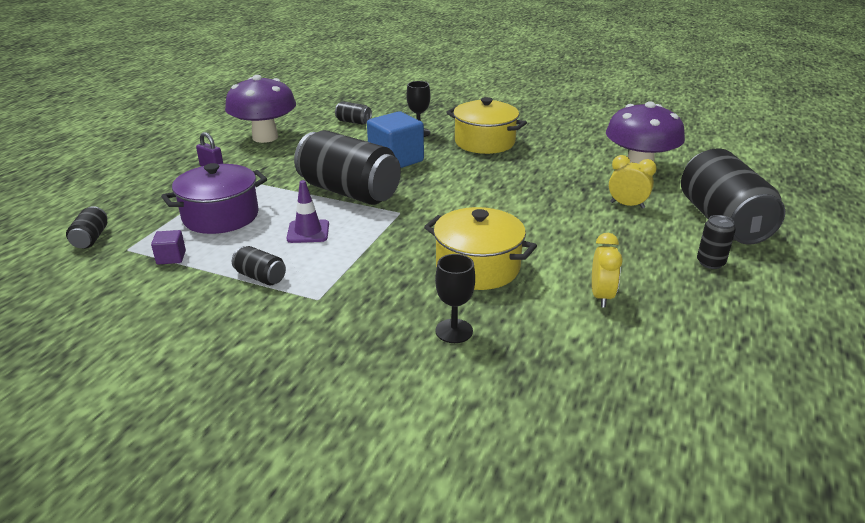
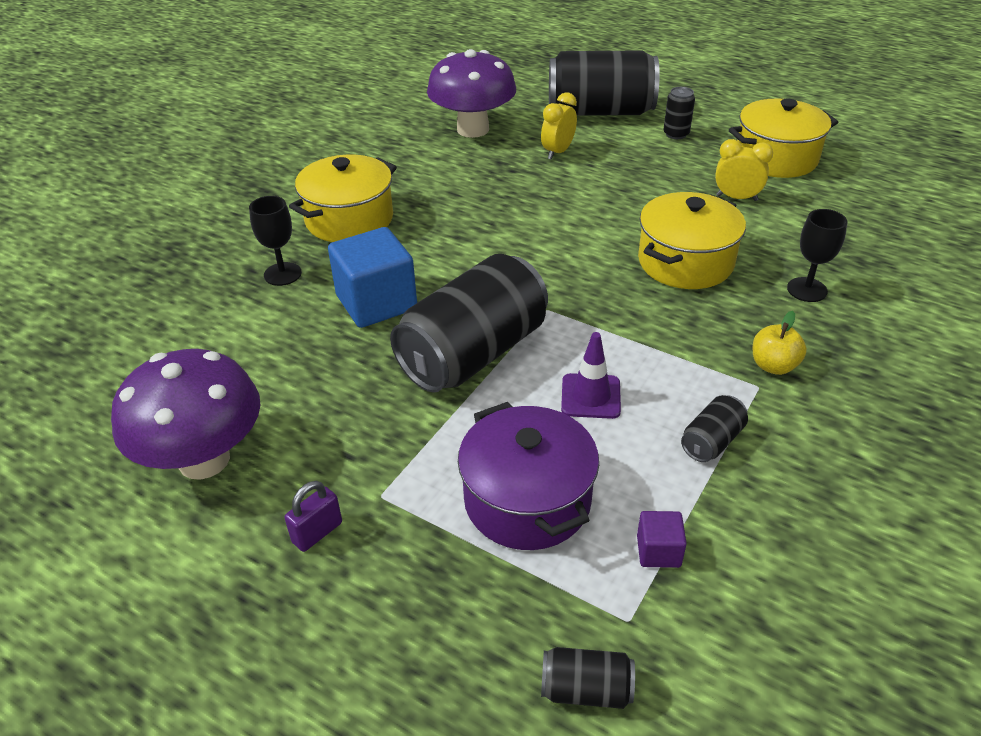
camera: 80 degrees left, 10 degrees up
(343, 307) = (773, 366): none -> yellow apple
(353, 122) = (193, 341): black can -> none
(705, 325) = (776, 158): none -> yellow pot

